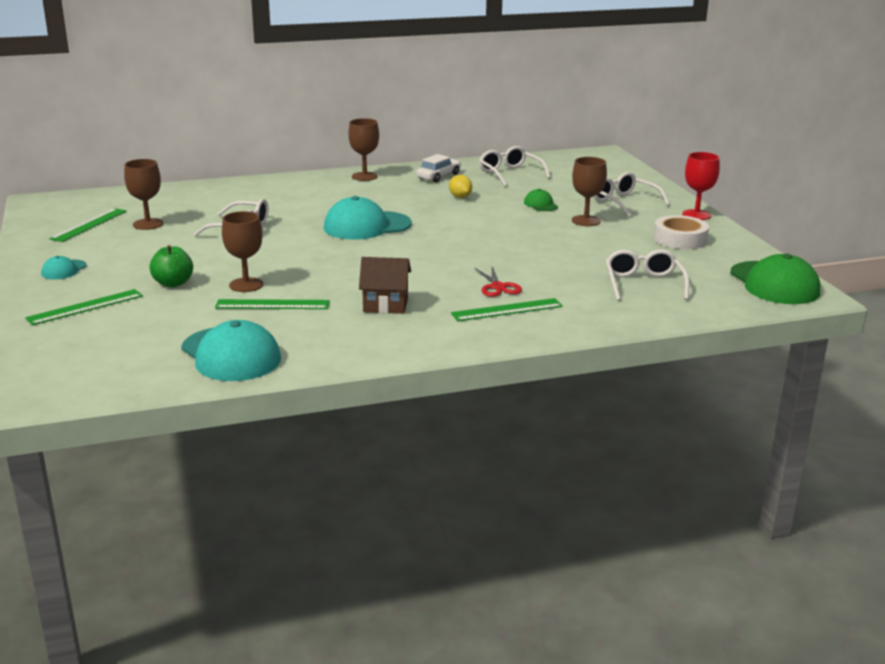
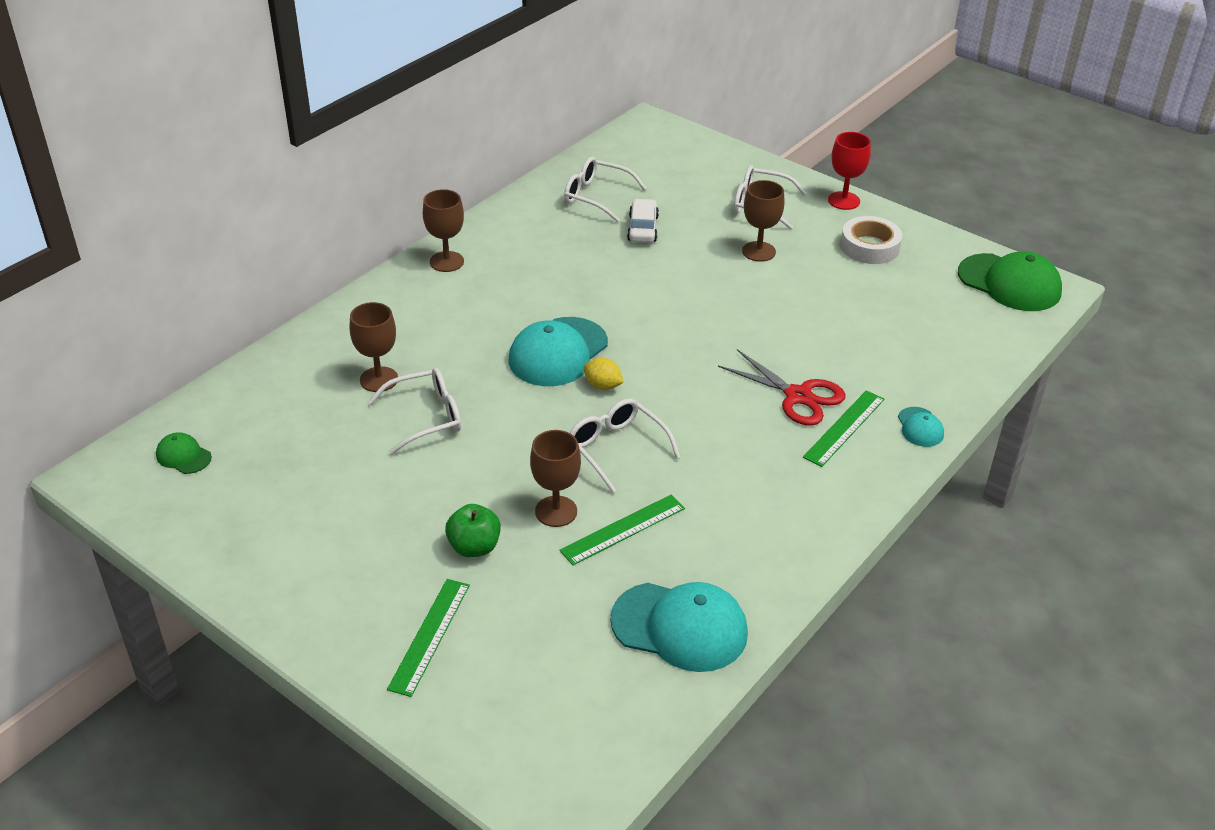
camera: 35 degrees left, 15 degrees up
(64, 270) = (315, 587): turquoise cap -> turquoise cap (920, 427)
(89, 225) = (231, 491): green ruler -> none
(148, 224) = (304, 458): brown goblet -> brown goblet (379, 379)
(386, 305) = (730, 474): brown house -> none
(438, 176) = (527, 229): white car -> white car (642, 228)
(460, 197) = (593, 259): yellow lemon -> yellow lemon (603, 386)
(498, 287) = (798, 396): red scissors -> red scissors, size x1.54
(540, 204) = (687, 241): green cap -> green cap (183, 456)
(643, 284) = (912, 332): white glasses -> white glasses (616, 448)

